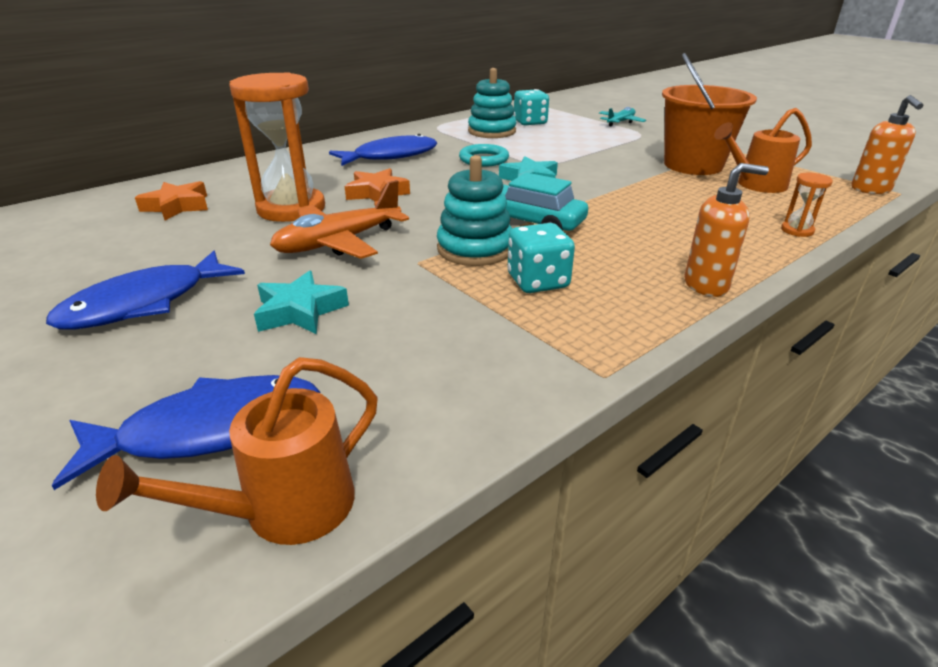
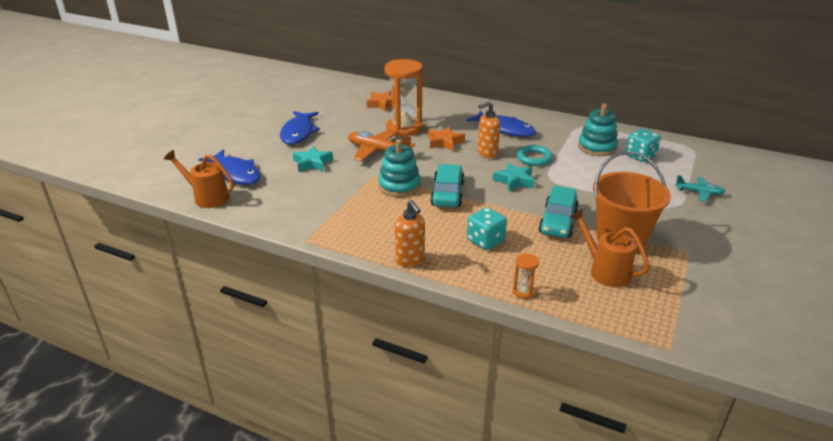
camera: 65 degrees right, 0 degrees up
(144, 303) = (298, 133): blue fish -> blue fish turned 105 degrees counterclockwise
(538, 281) = (377, 210): turquoise dice -> turquoise dice (485, 241)
(643, 181) = (558, 222): none -> turquoise car
(870, 189) = (660, 332): orange soap dispenser -> orange soap dispenser (487, 154)

